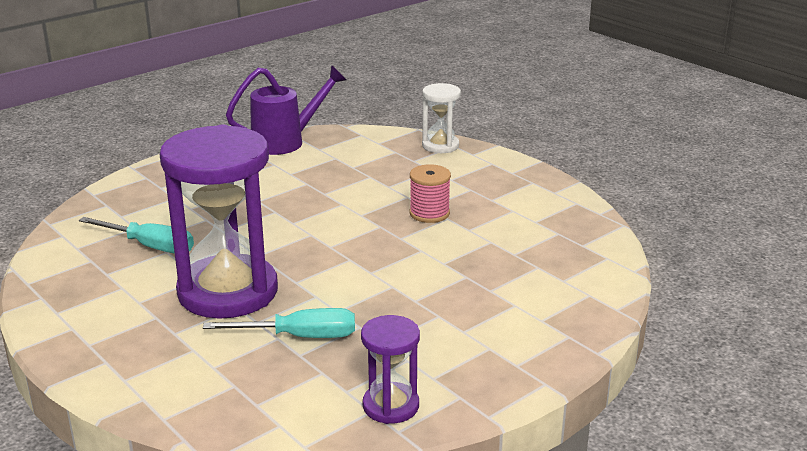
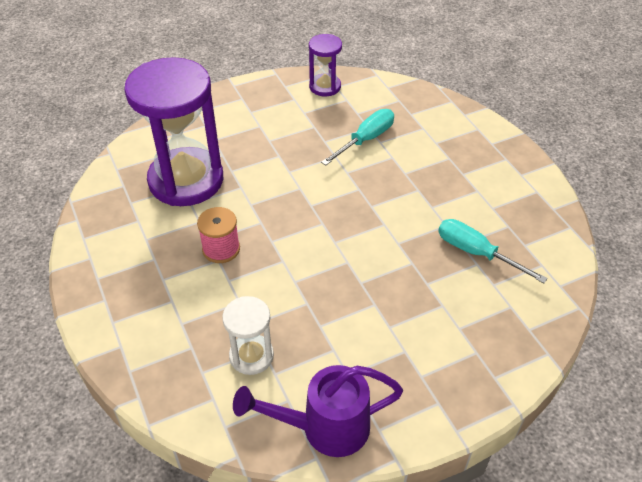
camera: 165 degrees left, 20 degrees up
(228, 292) = (411, 187): purple hourglass -> purple hourglass (186, 180)
(300, 336) = (365, 139): turquoise screwdriver -> turquoise screwdriver turned 120 degrees clockwise
(440, 146) = (145, 373): white hourglass -> white hourglass (251, 356)

